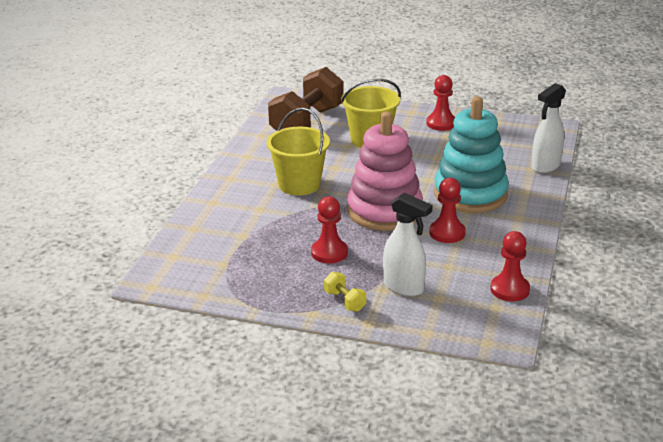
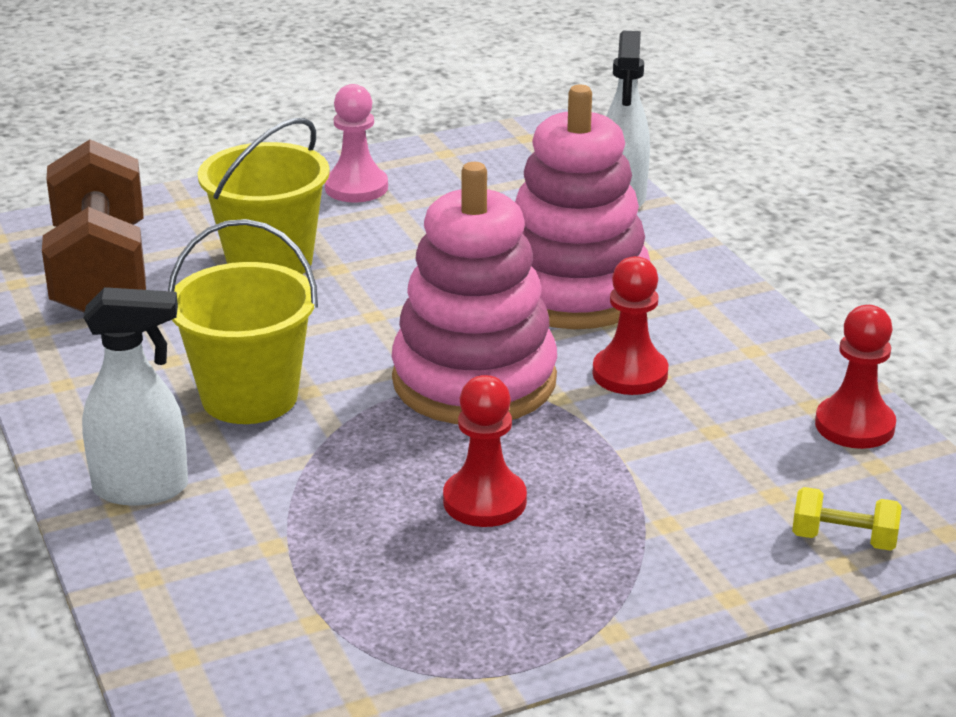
camera: 40 degrees left, 0 degrees up
(345, 301) = (636, 578): yellow dumbbell -> yellow dumbbell (843, 539)
(404, 287) = (696, 502): white spray bottle -> white spray bottle (142, 489)
(441, 123) = (356, 187): red pawn -> pink pawn
(470, 194) = (573, 291): turquoise stacking toy -> pink stacking toy

